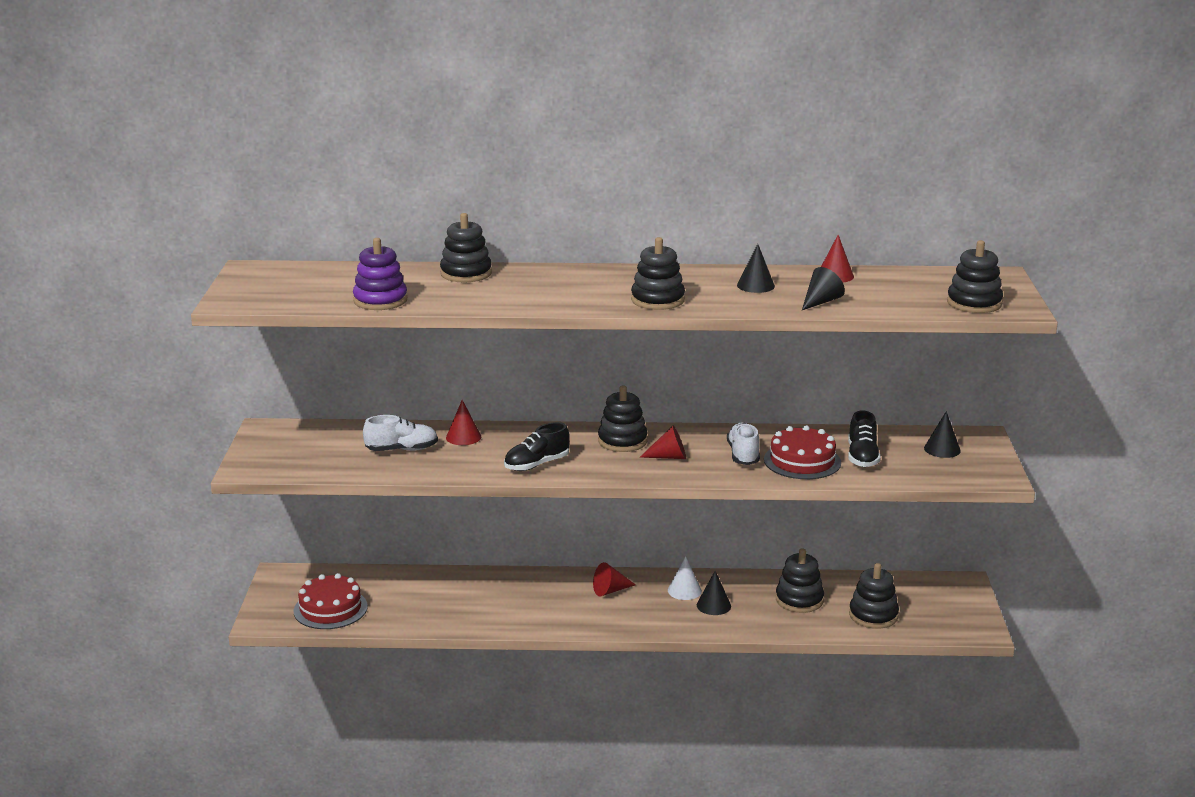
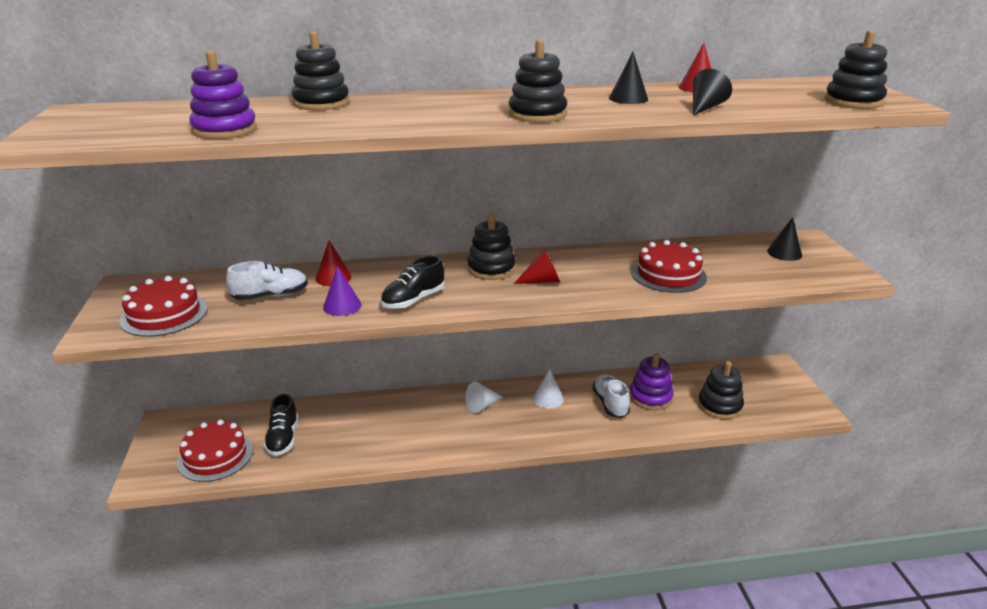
camera: 10 degrees left, 5 degrees up
(304, 458) = (164, 314): none -> red cake
(468, 464) = (342, 306): none -> purple cone
(610, 590) = (482, 405): red cone -> white cone
(713, 605) = (578, 411): black cone -> none
(743, 455) = (611, 273): white shoe -> white shoe (610, 403)
(799, 600) = (650, 397): black stacking toy -> purple stacking toy
(862, 457) = (720, 266): black shoe -> black shoe (283, 438)

